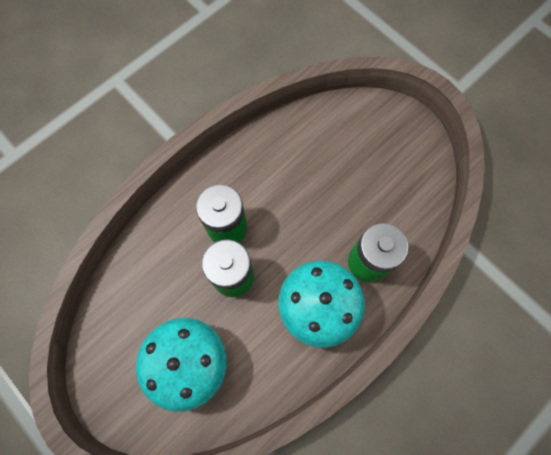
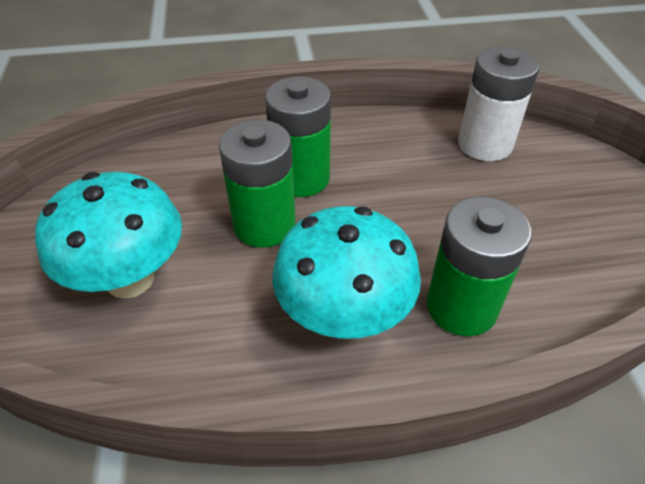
camera: 35 degrees right, 25 degrees down
(314, 131) = (485, 144): none -> white battery

